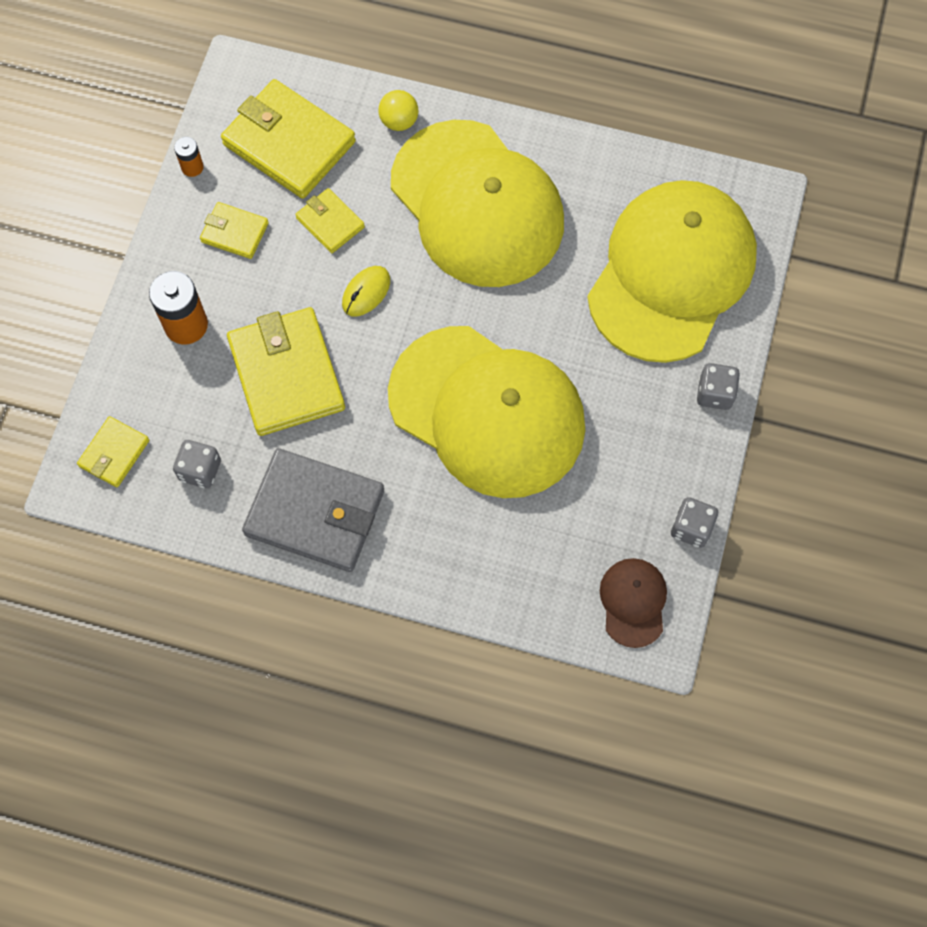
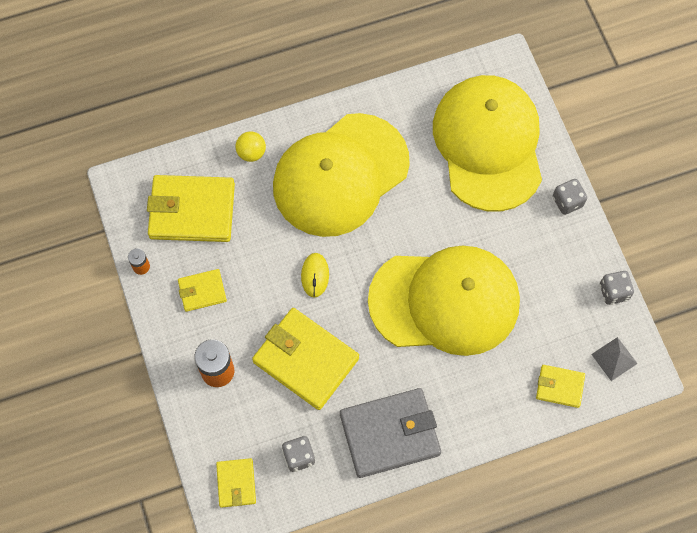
camera: 35 degrees left, 0 degrees up
(330, 223) = (258, 245): yellow wallet -> yellow wallet (559, 387)
(477, 204) = (340, 175): yellow cap -> yellow cap turned 120 degrees clockwise
(633, 602) = (614, 358): brown cap -> grey pyramid

